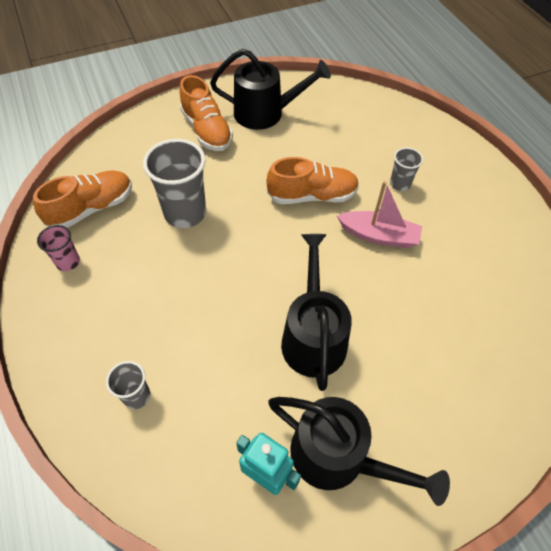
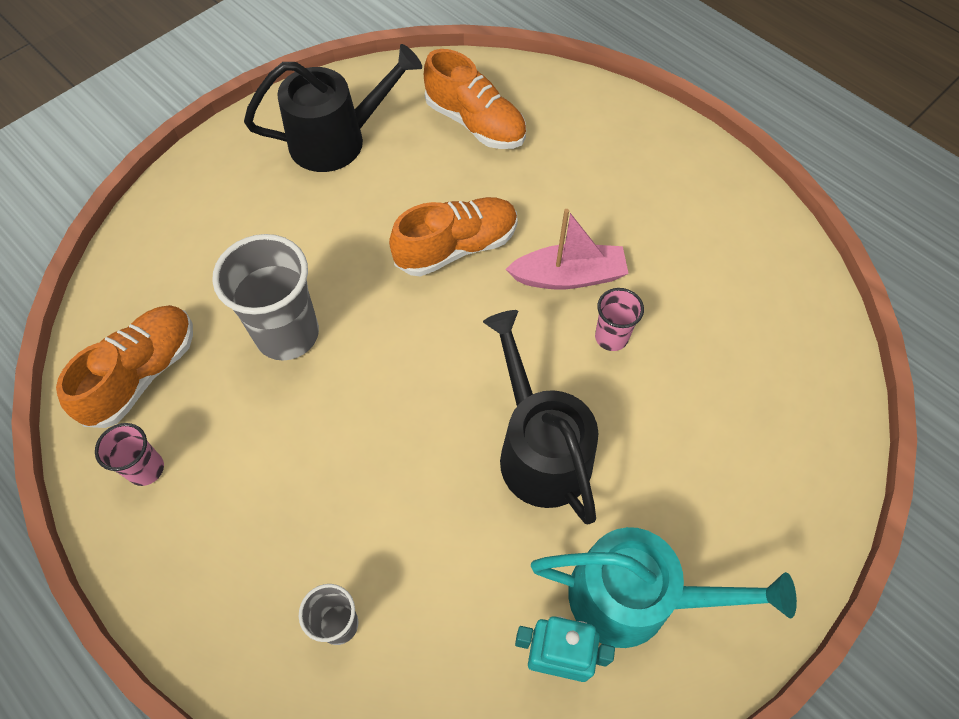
camera: 20 degrees left, 5 degrees up
(207, 130) = (262, 194): orange shoe -> orange shoe (475, 123)
(337, 457) = (634, 597): black watering can -> turquoise watering can
(392, 282) = (611, 337): none -> pink cup
(400, 184) = (567, 191): grey cup -> none

